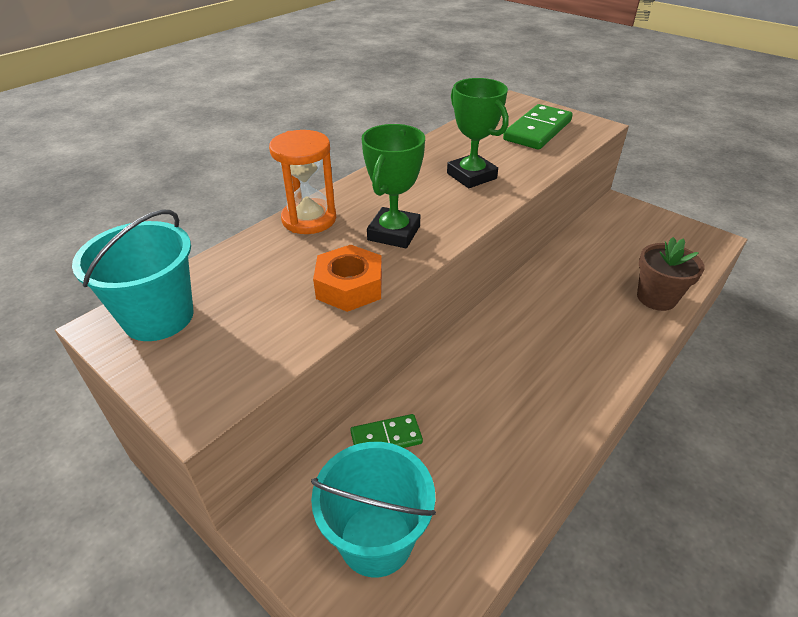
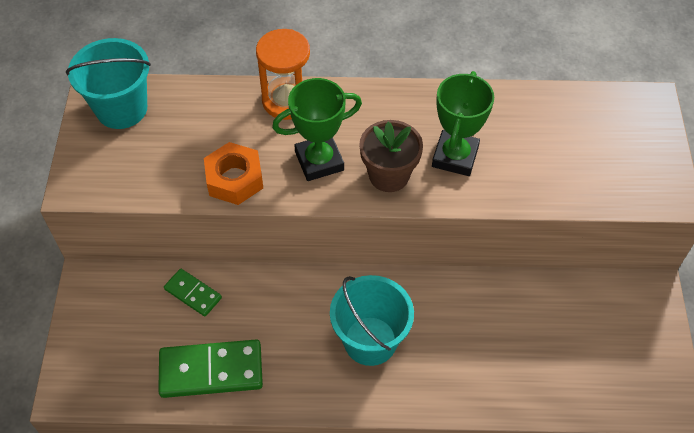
camera: 50 degrees right, 15 degrees up
(376, 539) = (118, 339): turquoise bucket -> turquoise bucket (370, 341)
(537, 130) = (600, 155): green domino -> green domino (211, 370)
(656, 298) = (513, 390): brown flower pot -> brown flower pot (389, 175)

